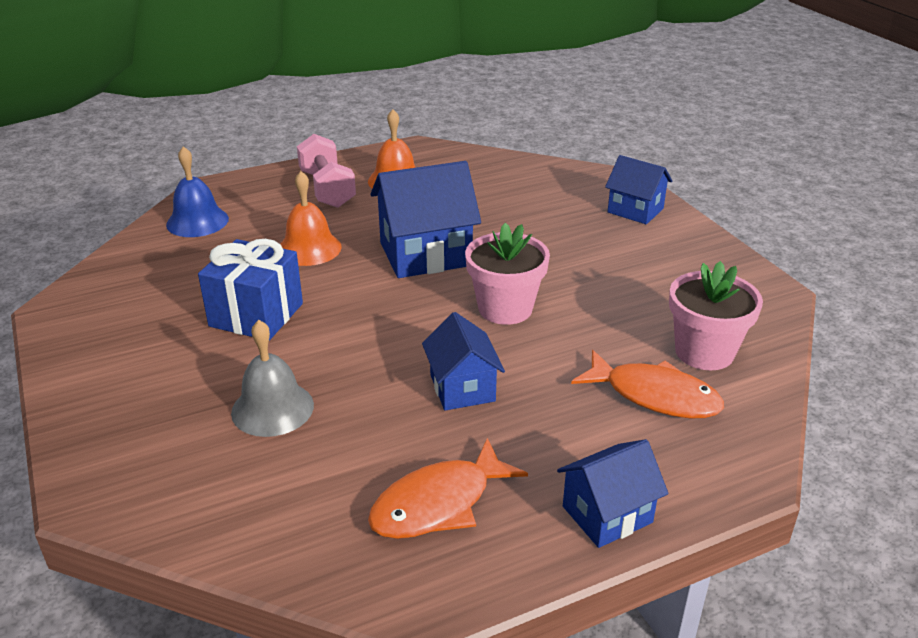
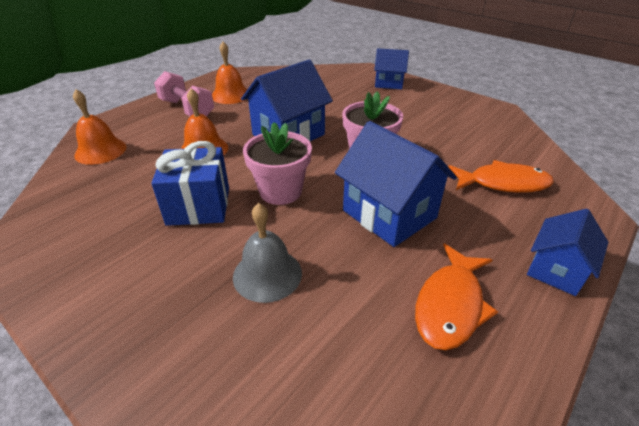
camera: 25 degrees left, 5 degrees up
(197, 221) = (100, 151): blue bell -> orange bell
(462, 388) = (389, 214): blue house -> blue house, size x1.64
(704, 352) = (502, 150): pink flower pot -> pink flower pot (280, 191)

